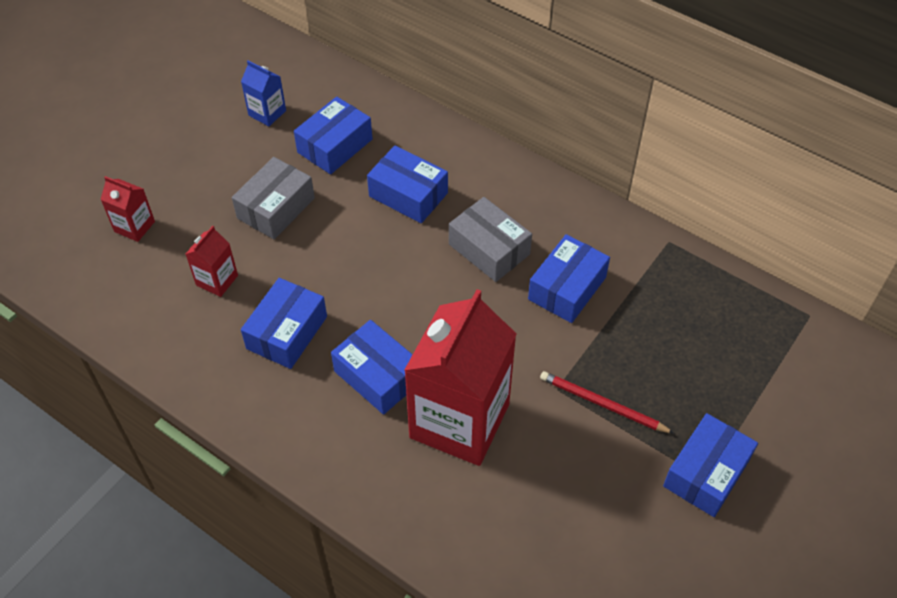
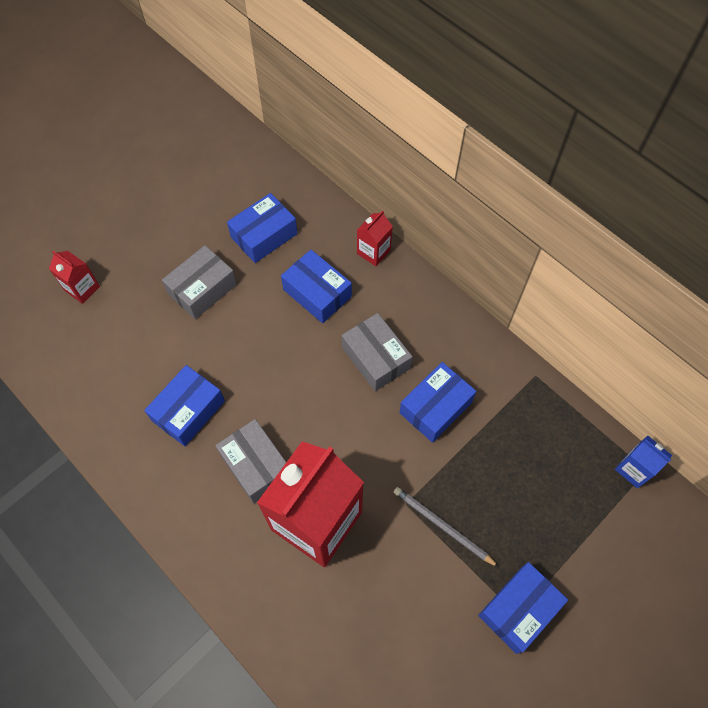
camera: 10 degrees right, 10 degrees up
(217, 280) = (140, 351): red carton -> red carton (373, 252)
(267, 113) = (213, 195): blue carton -> blue carton (634, 469)
(377, 376) = (256, 465): blue box -> grey box
(602, 404) = (442, 526): red pencil -> grey pencil

